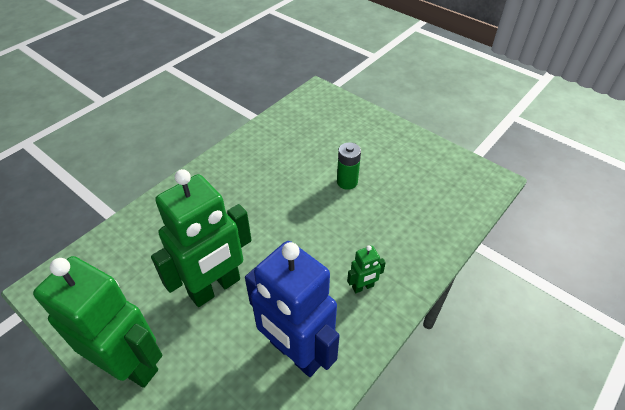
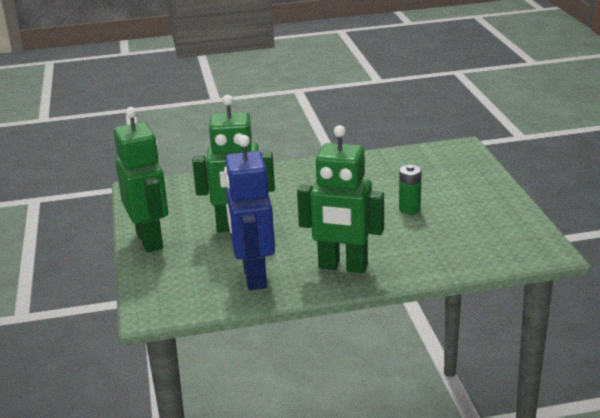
camera: 40 degrees right, 20 degrees down
(363, 287) = (342, 267): green robot -> green robot, size x2.38

